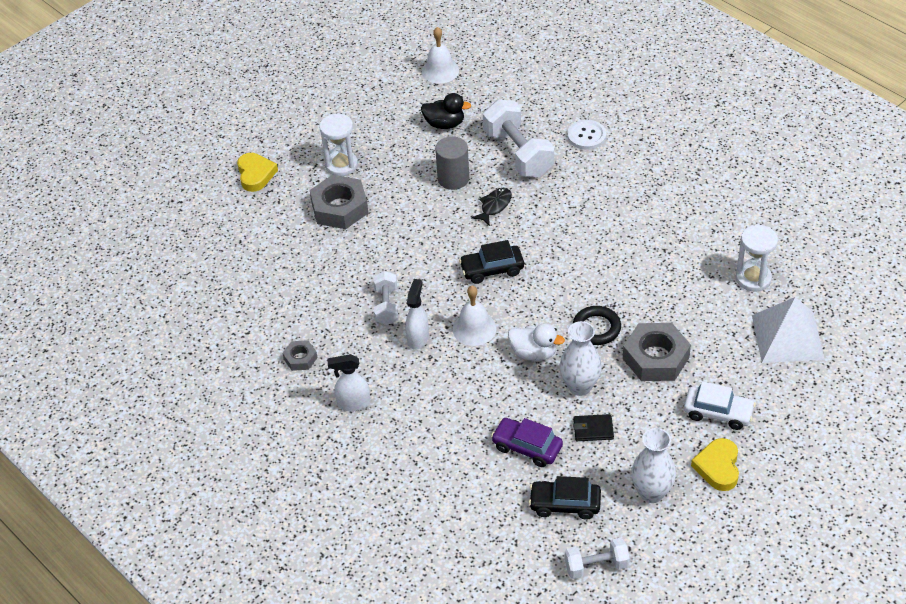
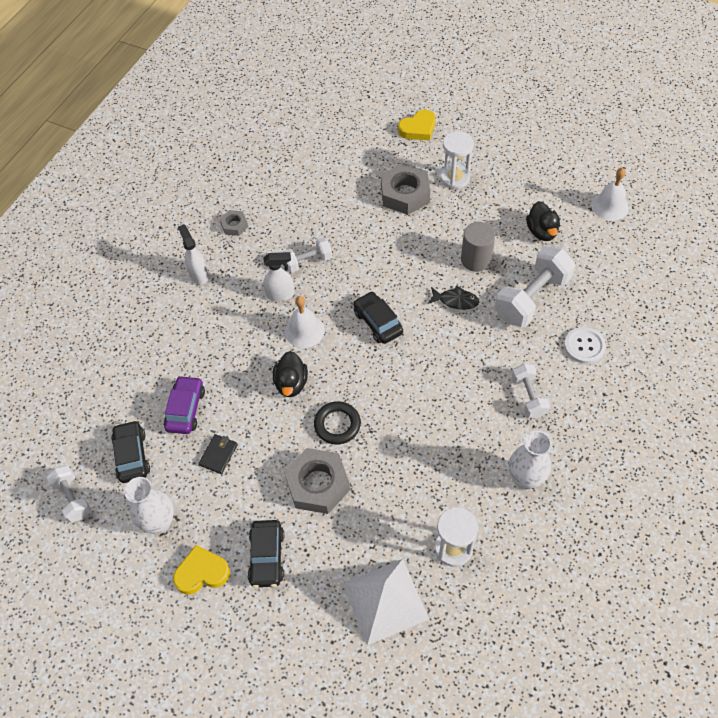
camera: 70 degrees right, 10 degrees up
(534, 353) = (291, 383): white duck -> black duck
(580, 386) = (264, 430): white vase -> white vase (525, 479)
(593, 429) = (218, 455): black wallet -> black wallet turned 45 degrees clockwise
(623, 187) = (528, 396): none -> white dumbbell
(718, 413) = (267, 557): white car -> black car

